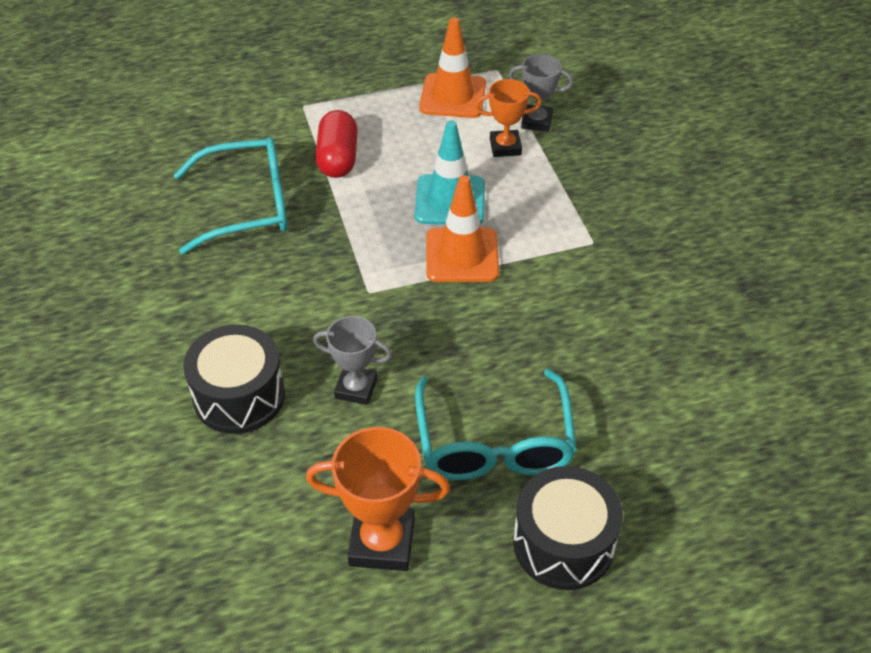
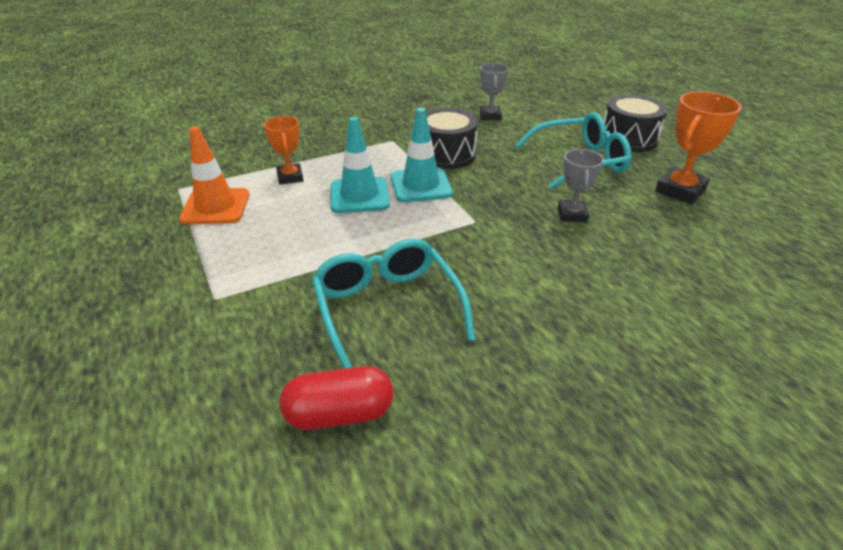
camera: 100 degrees left, 10 degrees down
(239, 396) = (617, 268): black drum -> black drum (446, 154)
(338, 158) = (308, 260): red capsule -> red capsule (339, 414)
(382, 542) = (680, 190): orange trophy -> orange trophy turned 45 degrees clockwise
(462, 255) = (420, 185): orange traffic cone -> turquoise traffic cone
(536, 121) = (257, 166): grey trophy -> grey trophy (490, 116)

